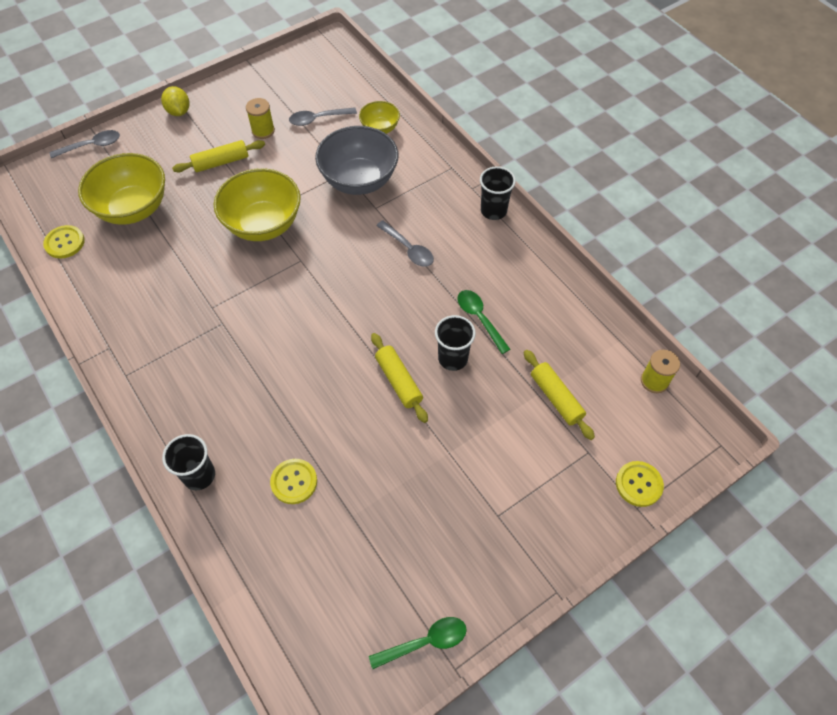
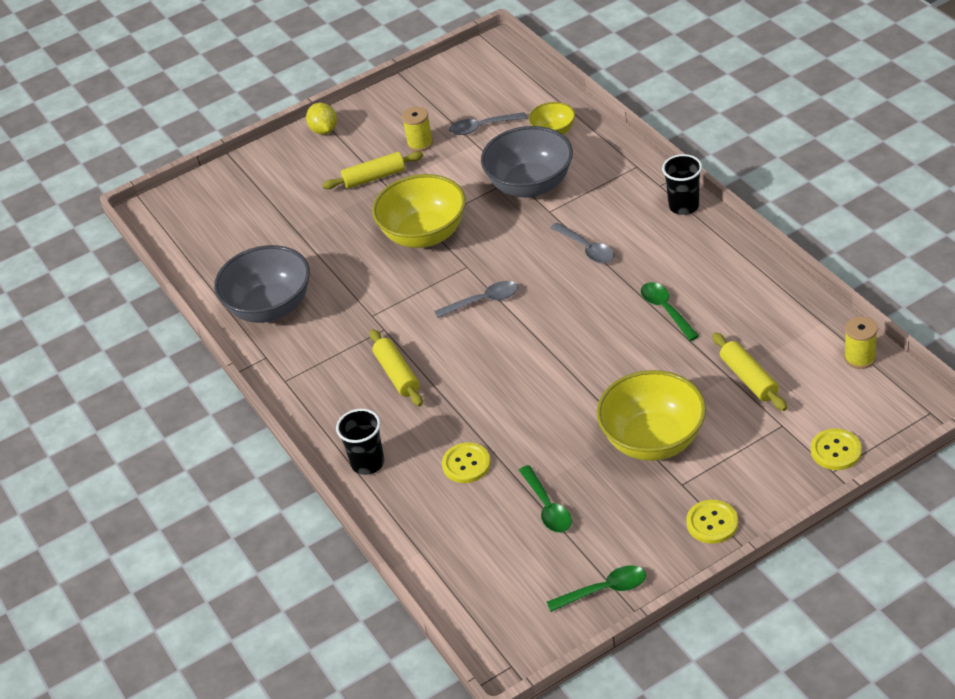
camera: 10 degrees right, 15 degrees down
(65, 243) = (210, 264): yellow button -> yellow button (712, 523)
(92, 146) = (230, 170): grey spoon -> grey spoon (483, 301)
(117, 293) = (270, 308): none -> grey bowl
(133, 208) = (281, 228): yellow bowl -> yellow bowl (653, 440)
(371, 537) = (547, 507): none -> green spoon
(398, 381) = (576, 372): yellow rolling pin -> yellow rolling pin (397, 374)
(453, 358) = (635, 348): black cup -> none

